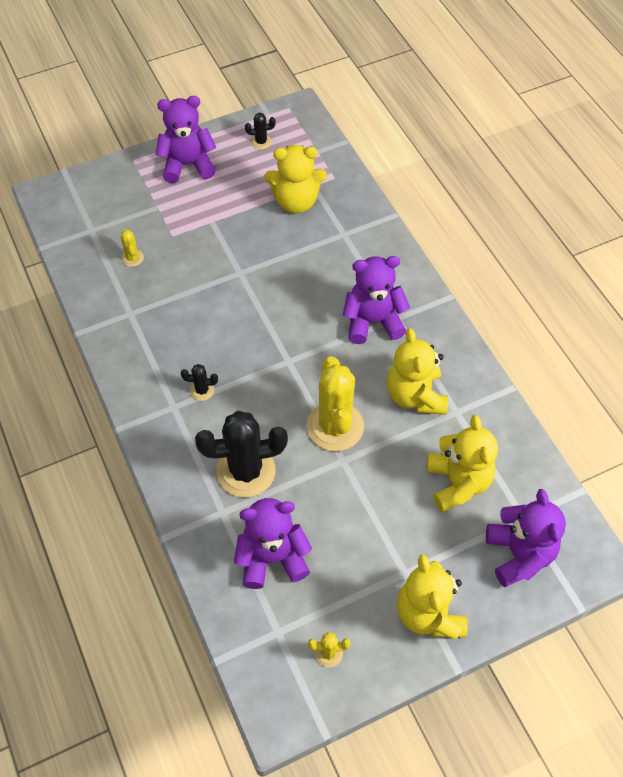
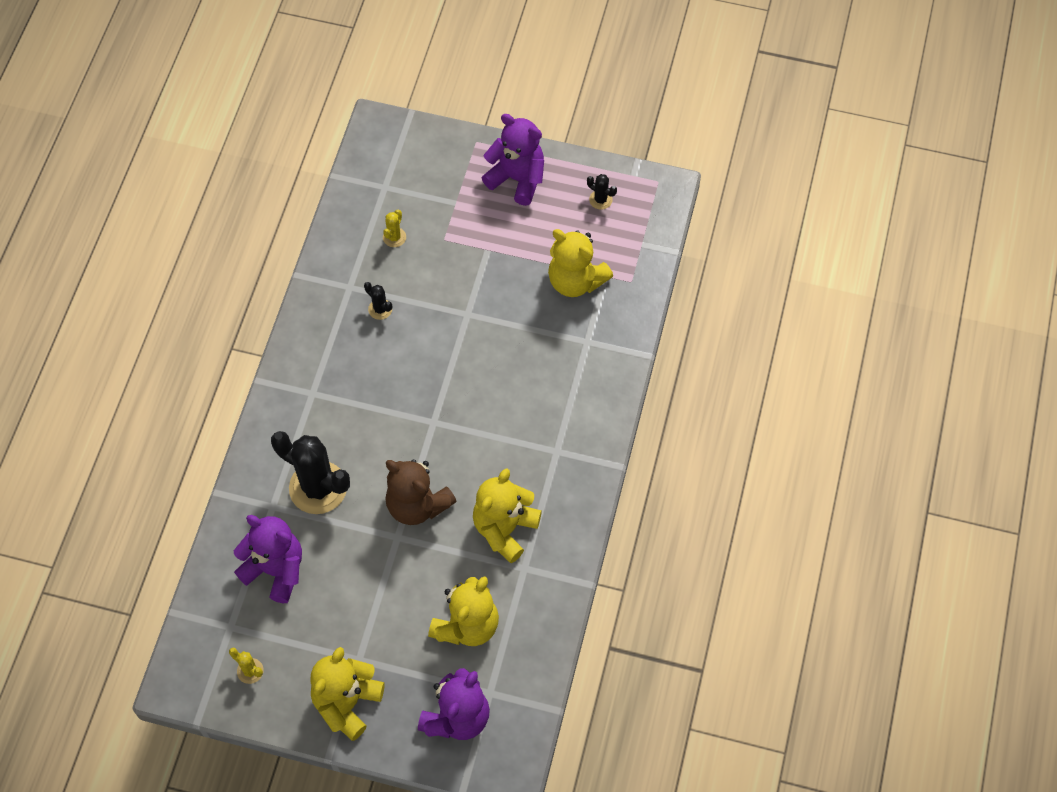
camera: 40 degrees right, 5 degrees up
(202, 390) = (345, 396): black cactus -> black cactus (380, 309)
(335, 426) = (417, 504): yellow cactus -> brown teddy bear
(373, 321) = (533, 439): purple teddy bear -> none

